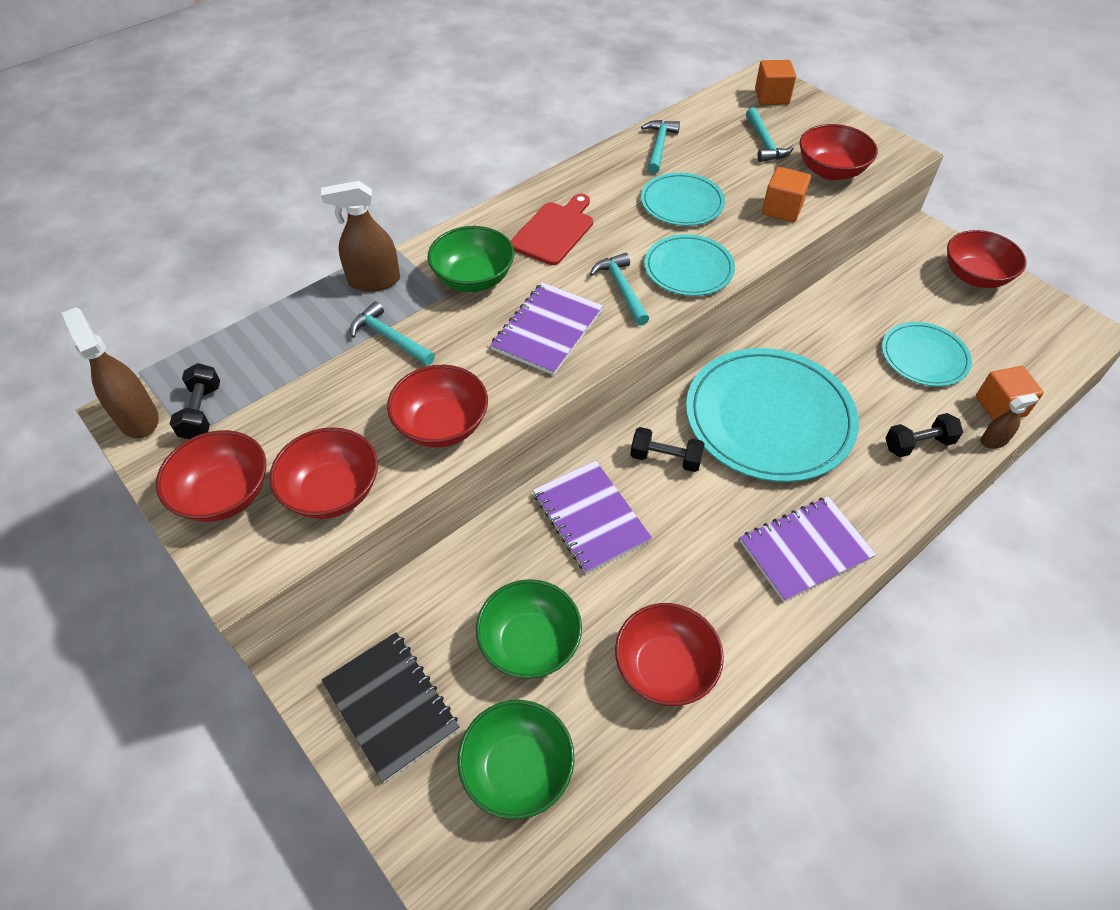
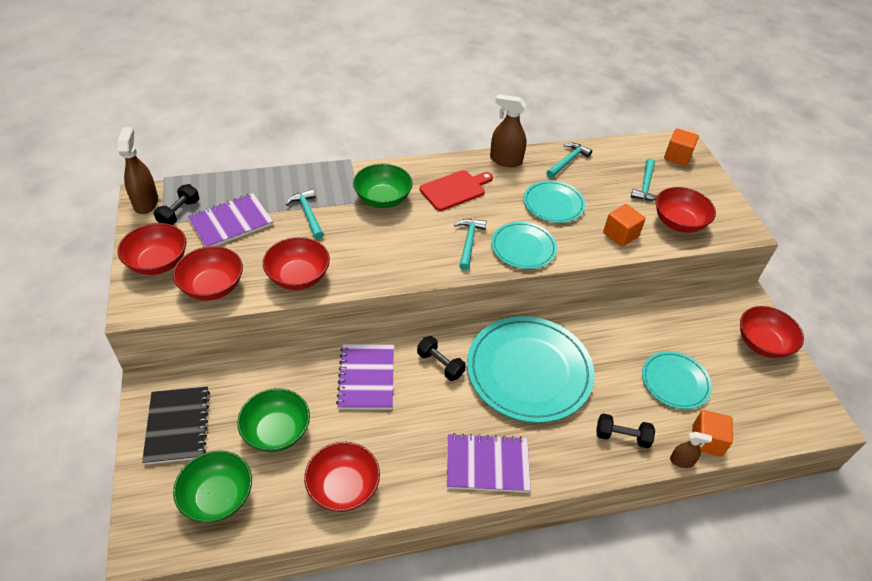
camera: 25 degrees right, 5 degrees down
(374, 281) = (324, 177): brown spray bottle -> brown spray bottle (505, 160)
(547, 330) = (402, 248): purple notebook -> purple notebook (231, 222)

